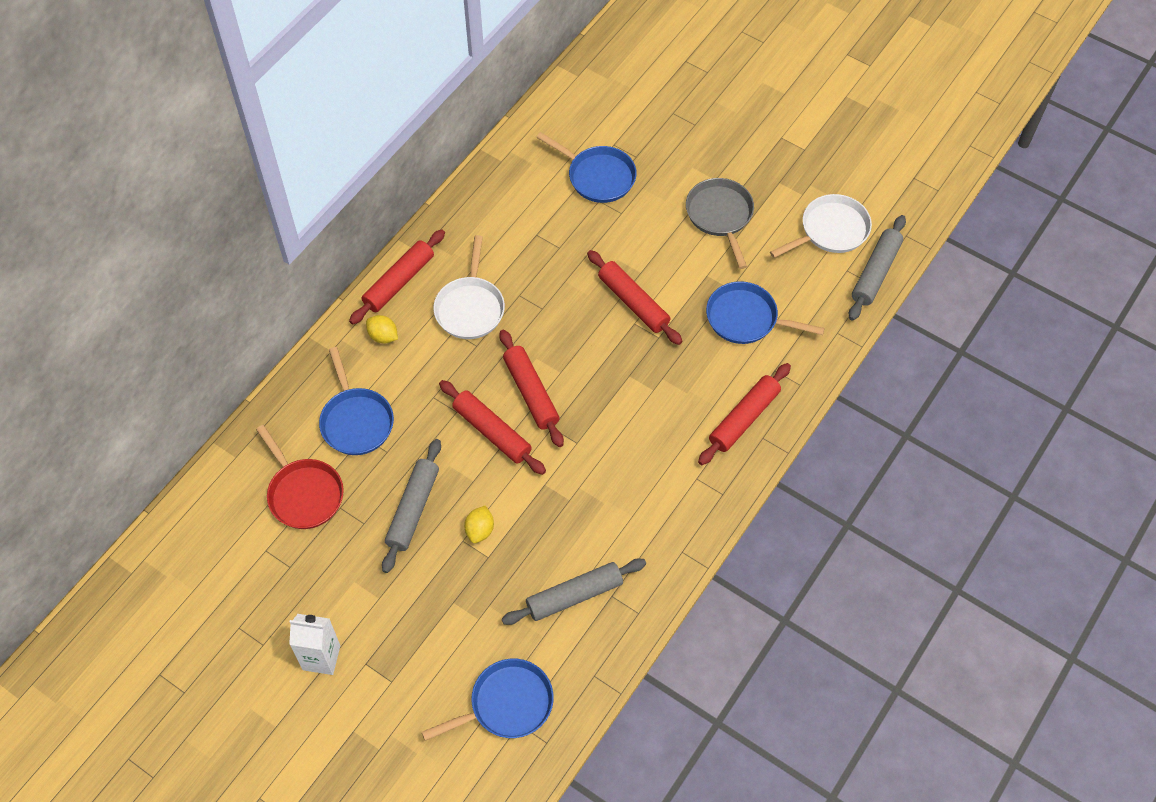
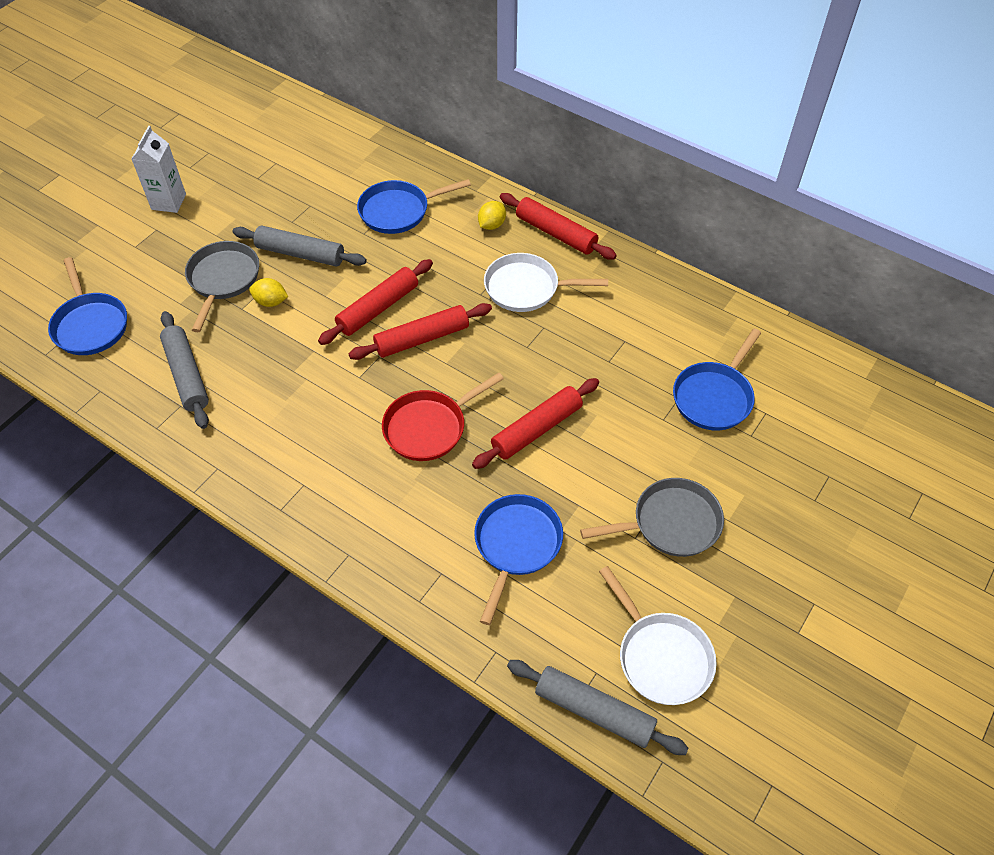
camera: 90 degrees right, 5 degrees down
(303, 493) = (327, 182): red pan -> red pan (429, 427)
(447, 581) = (223, 280): none -> grey pan
(744, 419) = (375, 536): red rolling pin -> none

